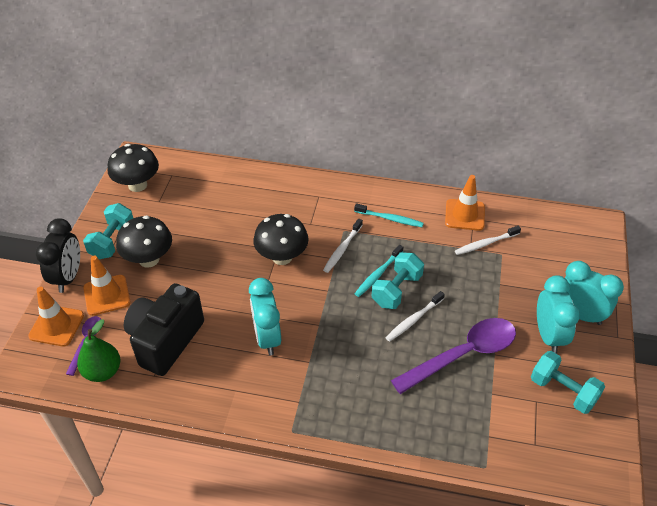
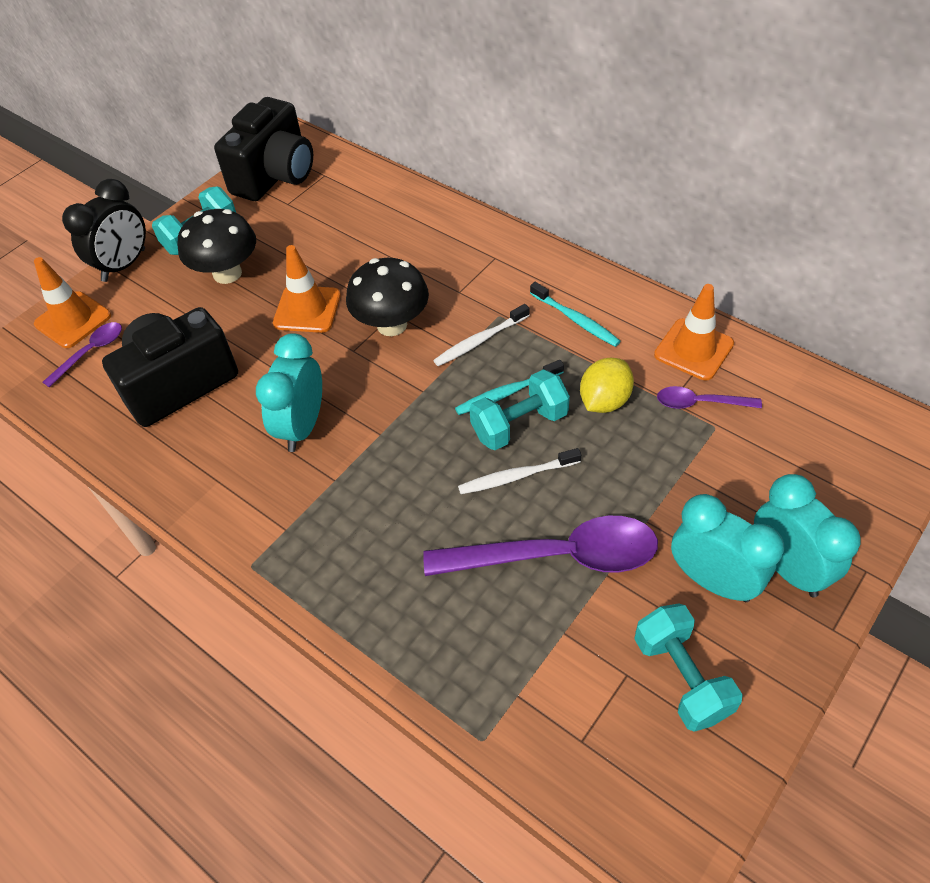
camera: 30 degrees right, 5 degrees up
(103, 371) = (84, 395): green pear -> none
(107, 295) = (151, 302): orange traffic cone -> orange traffic cone (307, 309)
(137, 185) = (275, 176): black mushroom -> black camera
(435, 260) = (604, 401): none -> yellow lemon
(486, 243) = (700, 403): white toothbrush -> purple spoon
(548, 335) = (712, 580): turquoise clock -> turquoise clock turned 75 degrees counterclockwise

